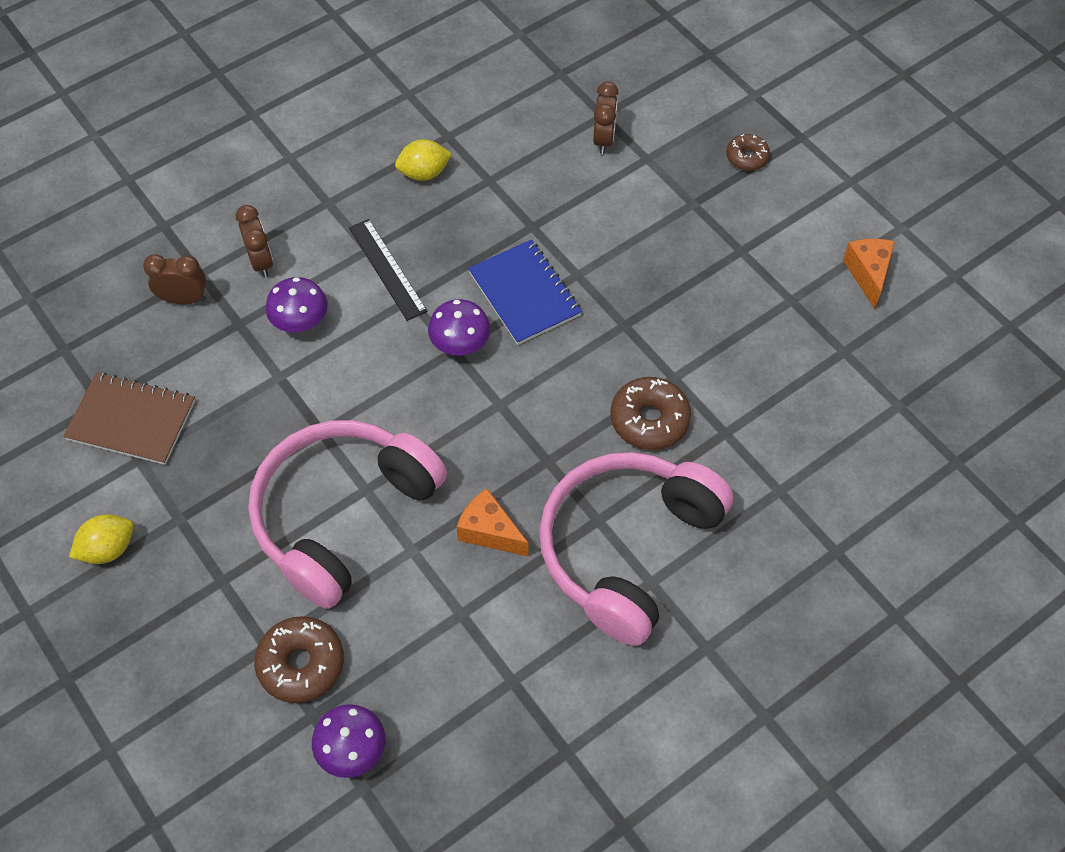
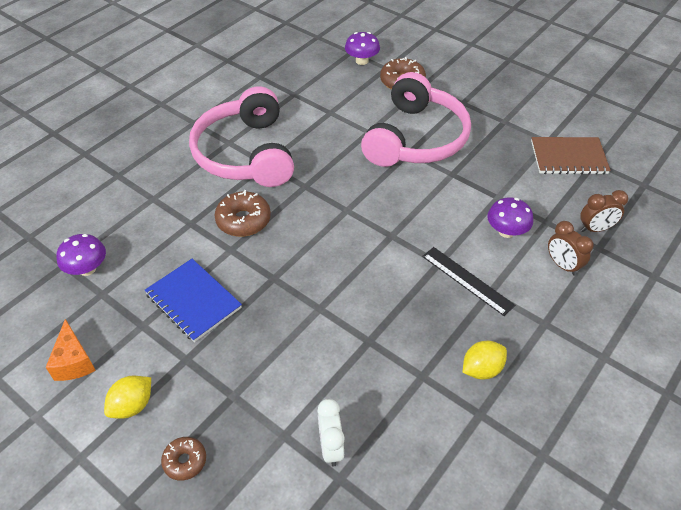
camera: 165 degrees right, 10 degrees down
(108, 549) = (531, 103): yellow lemon -> yellow lemon (132, 405)
(460, 344) = (388, 240): purple mushroom -> purple mushroom (87, 269)
(489, 532) = (328, 147): orange cheese -> none
(524, 294) = (355, 284): blue notebook -> blue notebook (193, 301)
(604, 139) = (331, 447): brown clock -> white clock
(626, 548) = (245, 154): pink headphones -> pink headphones turned 150 degrees clockwise

